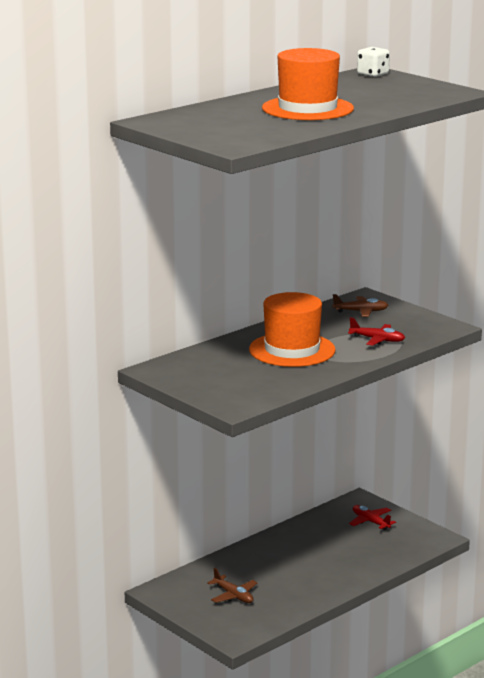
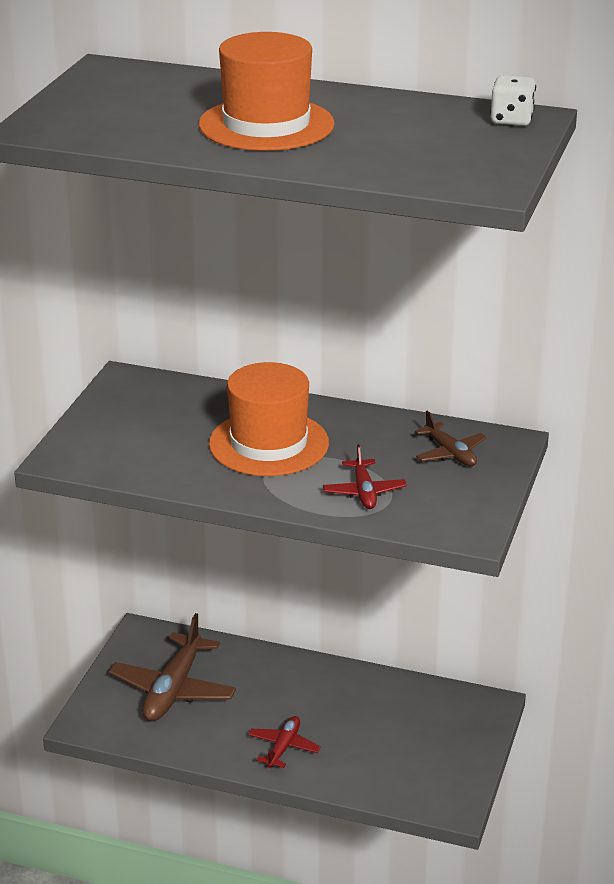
camera: 60 degrees right, 10 degrees up
(233, 596) = (173, 689): brown plane -> brown plane, size x1.83
(370, 522) = (441, 733): red plane -> red plane (283, 747)

